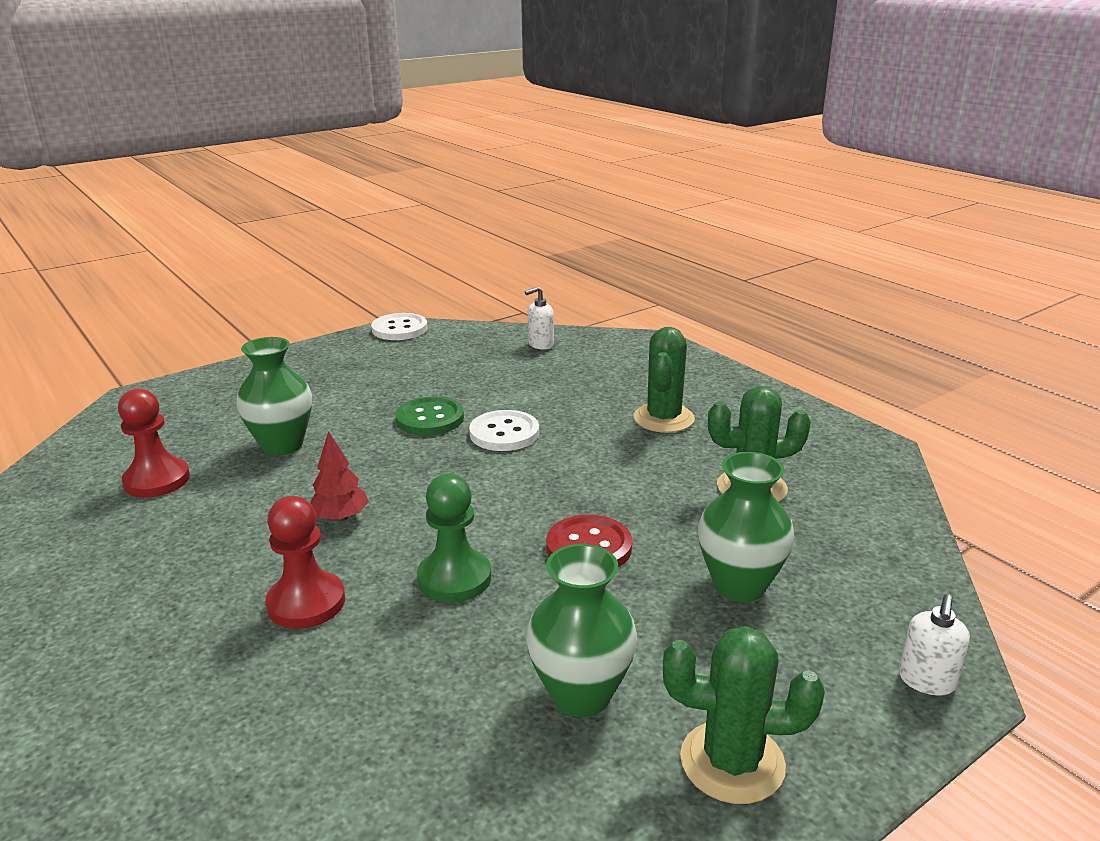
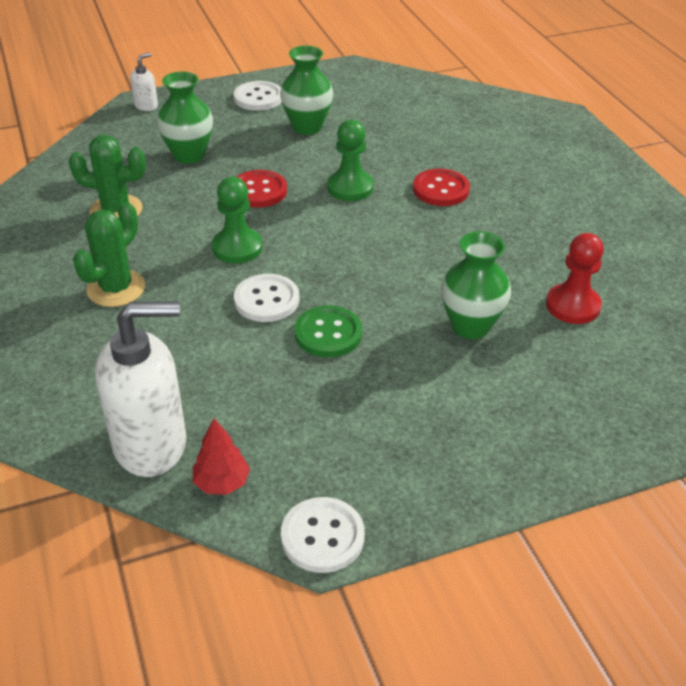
camera: 165 degrees left, 15 degrees up
(306, 603) = (441, 189): red pawn -> red button
(340, 518) = (419, 242): red tree -> red tree (222, 483)
(540, 344) = (151, 444): white soap dispenser -> white soap dispenser, size x2.26
(568, 473) = (237, 248): none -> green pawn
(732, 762) = (258, 98): green cactus -> white button

